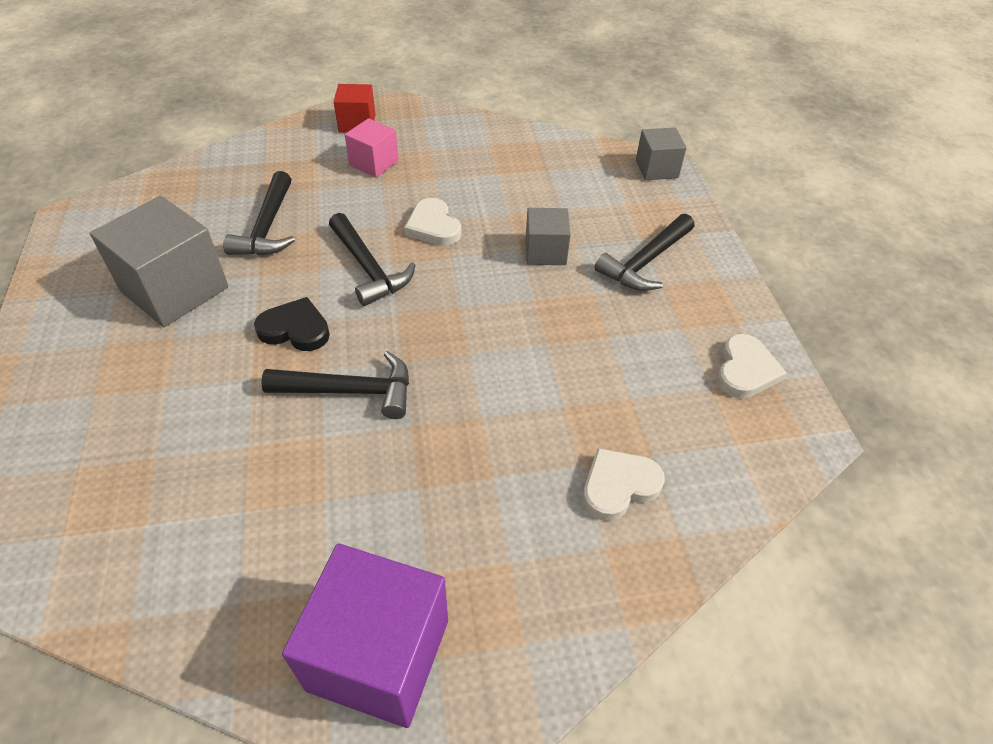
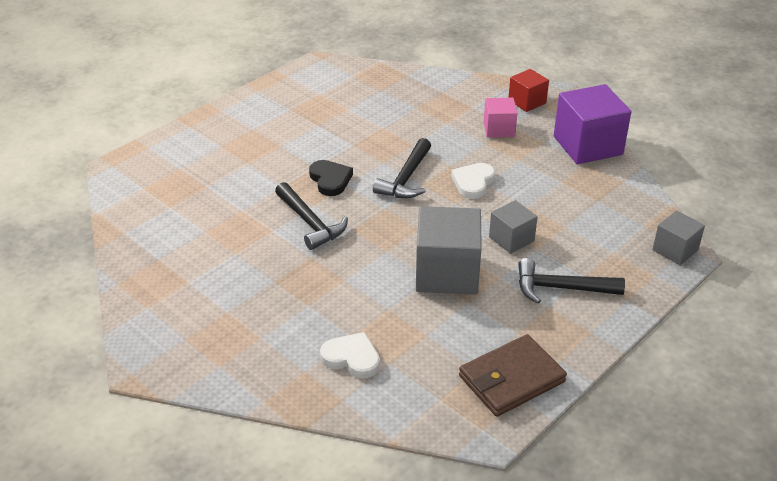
camera: 55 degrees right, 10 degrees down
(175, 289) = (310, 126): grey cube -> grey cube (447, 273)
(267, 227) = (392, 125): black hammer -> none
(378, 654) = (170, 317): purple cube -> purple cube (587, 145)
(745, 370) = (511, 379): white heart -> brown wallet

